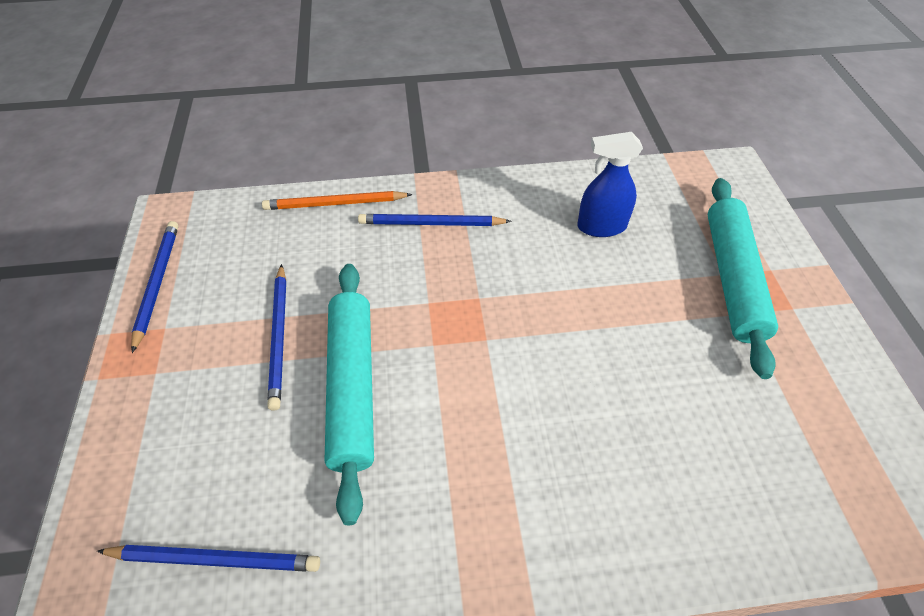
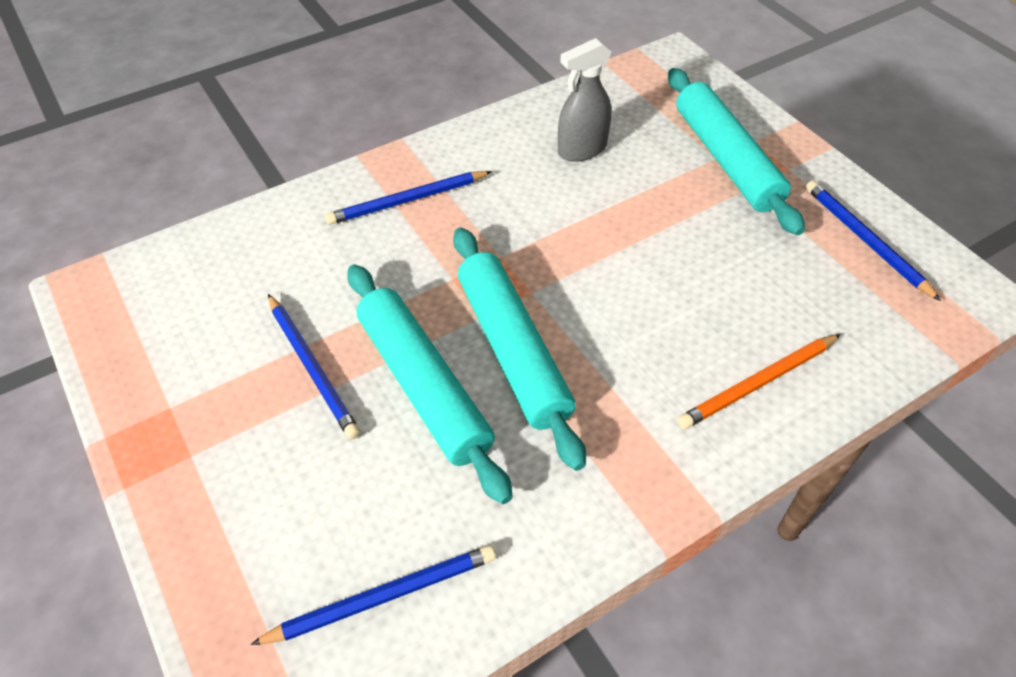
camera: 25 degrees left, 0 degrees up
(157, 283) = (127, 365): blue pencil -> blue pencil (865, 240)
(335, 204) = (287, 213): orange pencil -> orange pencil (758, 383)
(440, 385) = (512, 350): none -> turquoise rolling pin
(601, 227) = (581, 150): blue spray bottle -> grey spray bottle

